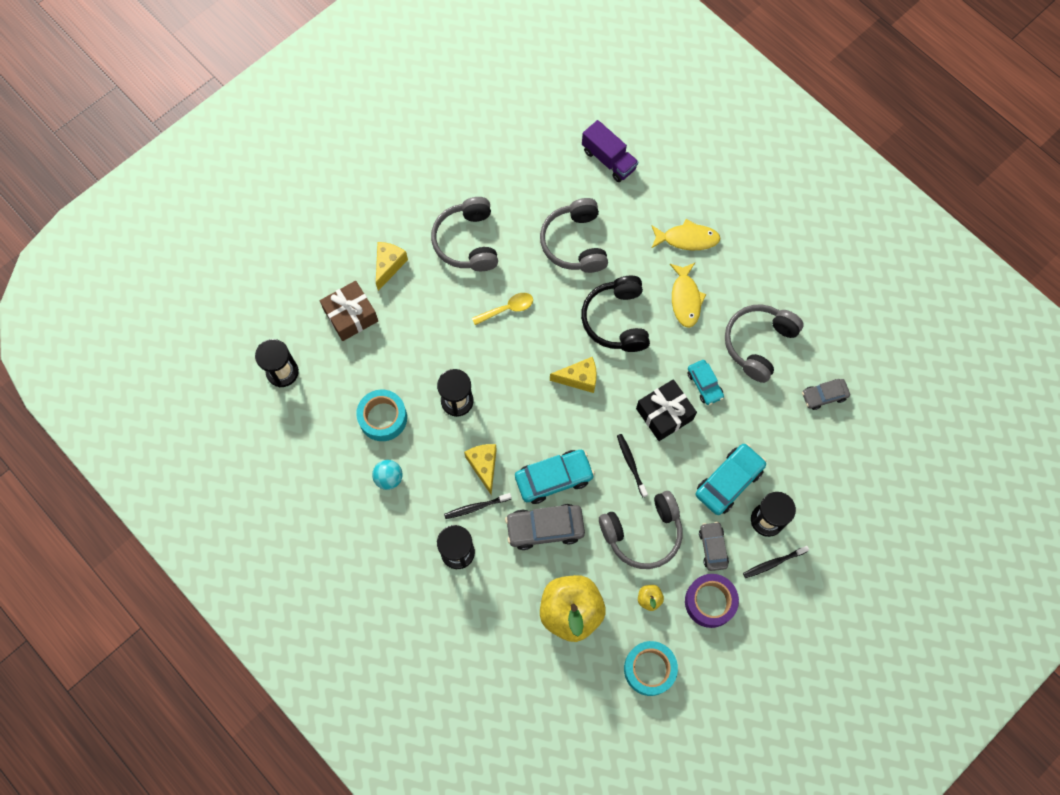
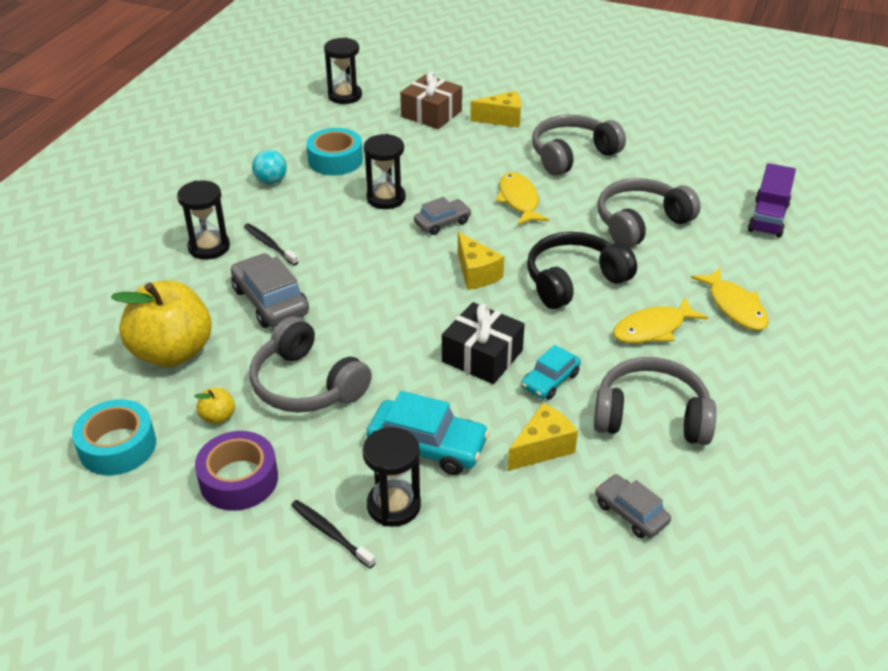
camera: 65 degrees right, 30 degrees down
(484, 466) = (321, 236): yellow cheese -> yellow cheese (542, 448)
(507, 309) = (519, 200): yellow spoon -> yellow fish
(554, 478) = (337, 290): turquoise car -> none
(631, 464) = (394, 347): black toothbrush -> none
(712, 548) = (321, 458): grey car -> grey car (442, 223)

